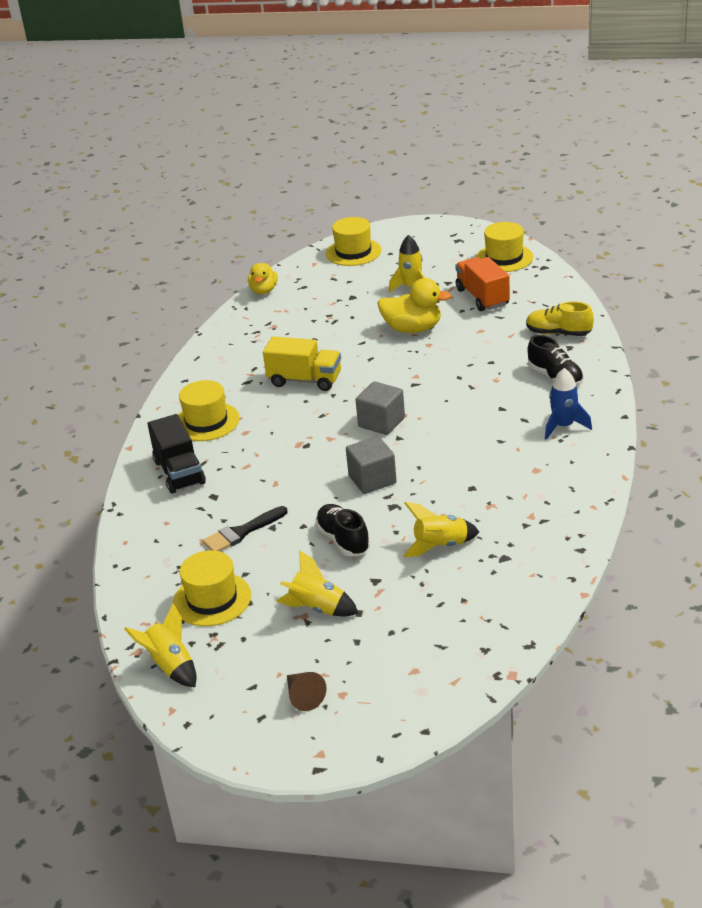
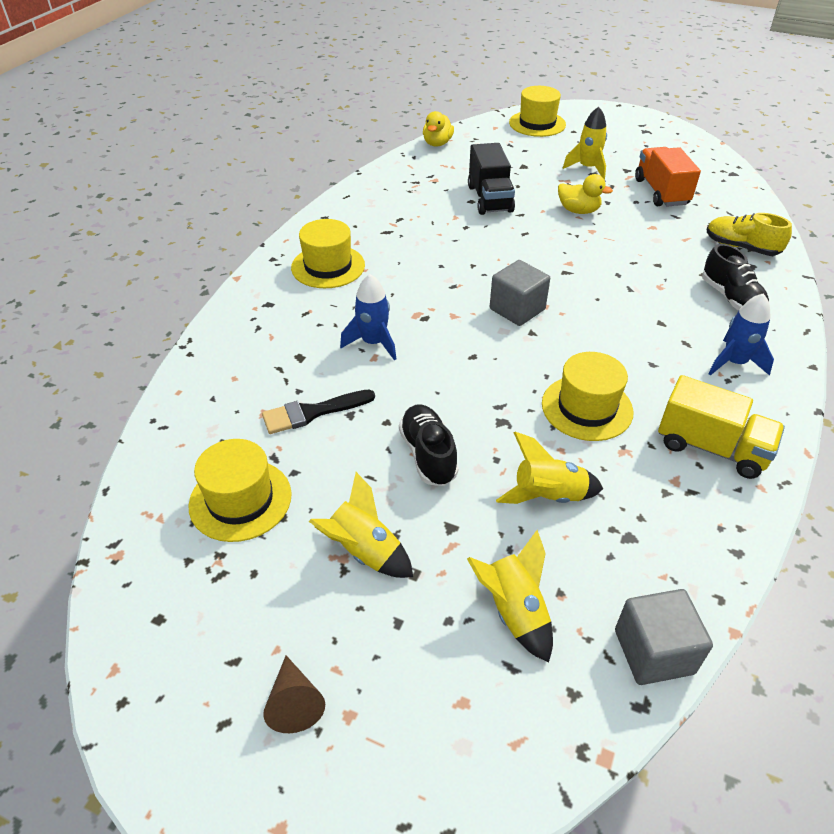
camera: 10 degrees right, 10 degrees up
(170, 666) = (146, 591): yellow rocket -> yellow rocket (514, 610)
(179, 472) = (275, 318): black truck -> black truck (489, 199)
(270, 473) = (373, 343): none -> blue rocket
(305, 380) = (447, 242): yellow truck -> yellow truck (711, 447)
(372, 479) = (487, 379): grey cube -> grey cube (653, 651)
(412, 329) = (578, 211): yellow duck -> yellow duck, size x0.66
(504, 258) = (691, 157): yellow hat -> yellow hat (587, 407)

